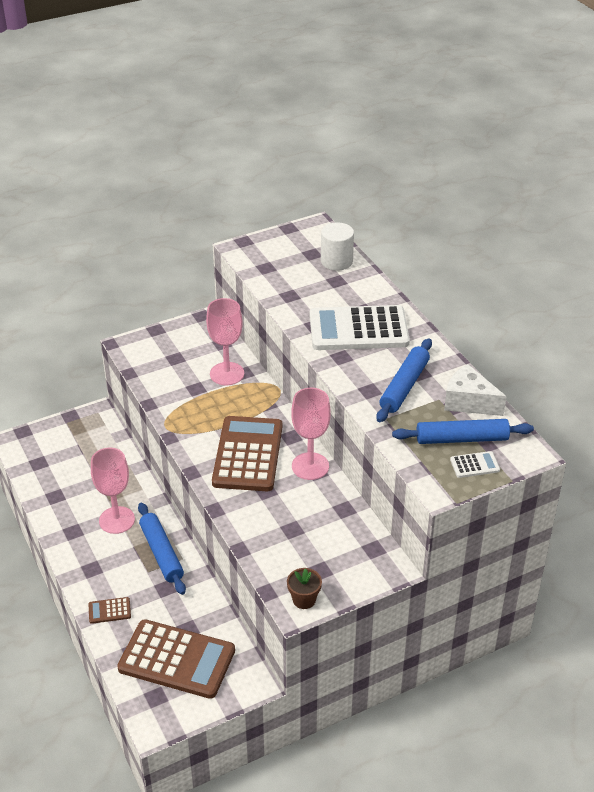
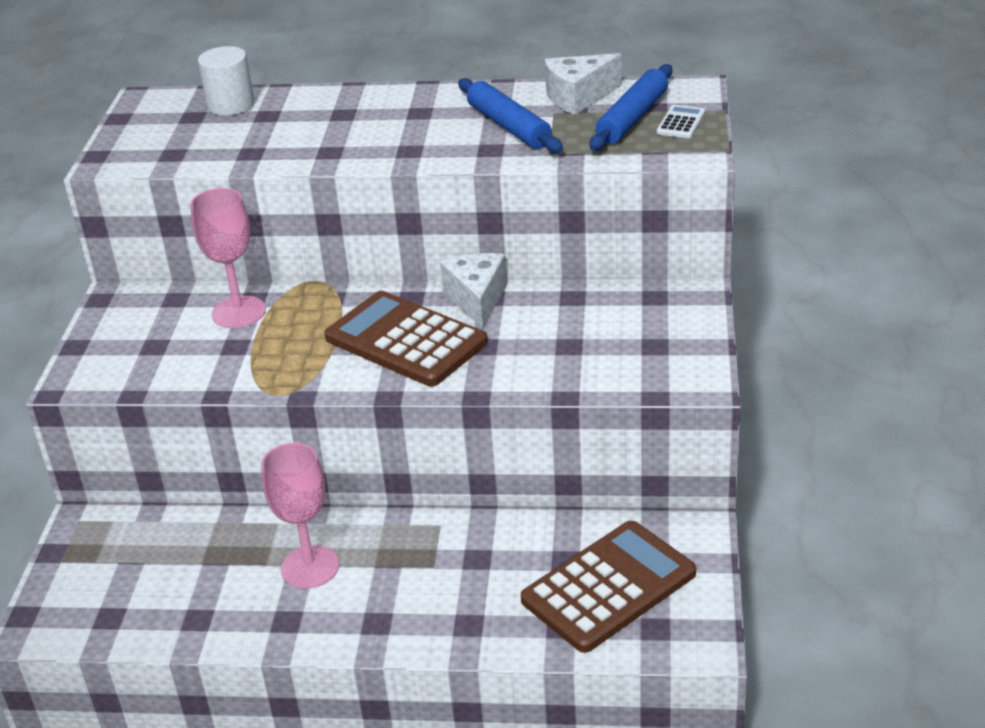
camera: 55 degrees left, 5 degrees down
(109, 611) = (470, 627): brown calculator -> none
(161, 553) = (413, 542): blue rolling pin -> none
(304, 600) = (691, 372): brown flower pot -> none
(310, 466) = (477, 299): pink goblet -> white cheese
(358, 329) = (375, 126): white calculator -> none

